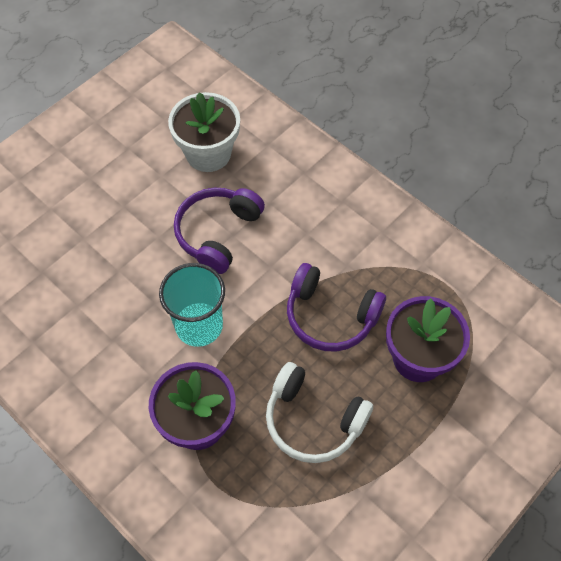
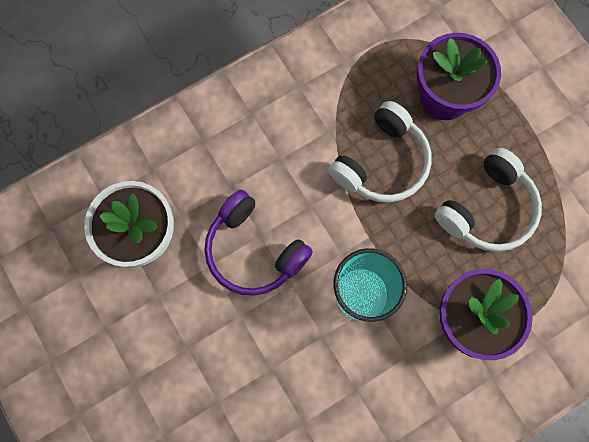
camera: 75 degrees left, 15 degrees up
(330, 316) = (382, 163): purple headphones -> white headphones

